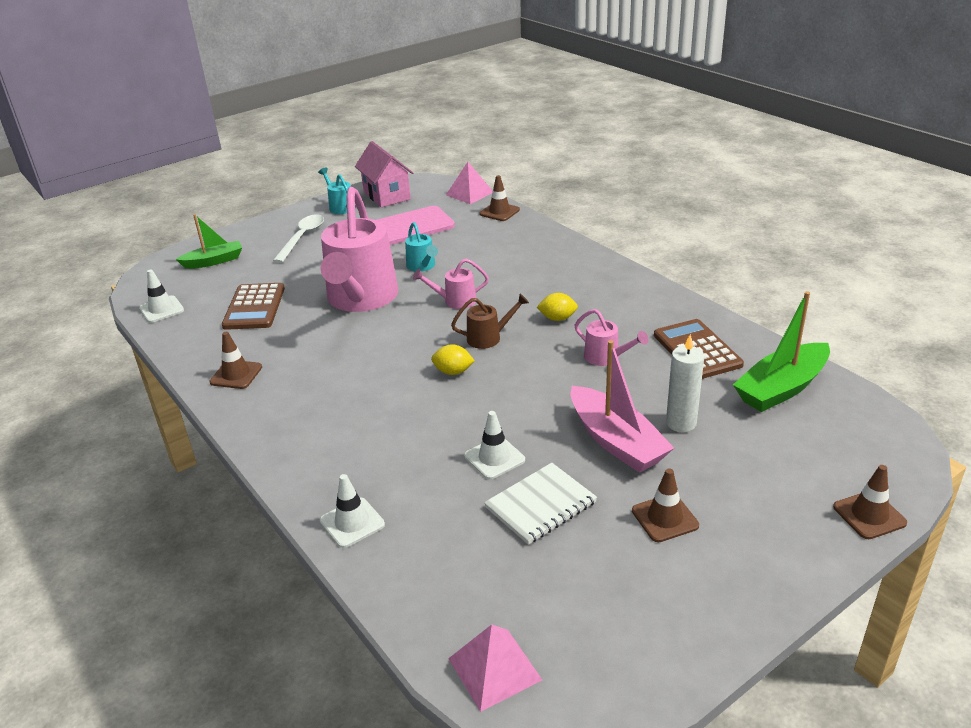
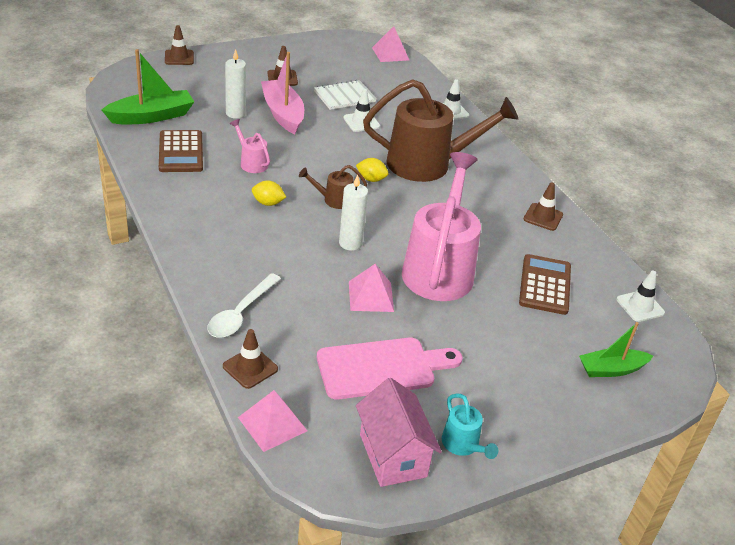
camera: 175 degrees left, 5 degrees up
(302, 238) = (510, 385): white spoon -> white spoon (240, 313)
(381, 411) = (429, 164): none -> brown watering can
(422, 266) = (371, 296): turquoise watering can -> pink pyramid
(455, 301) = (350, 243): pink watering can -> white candle

